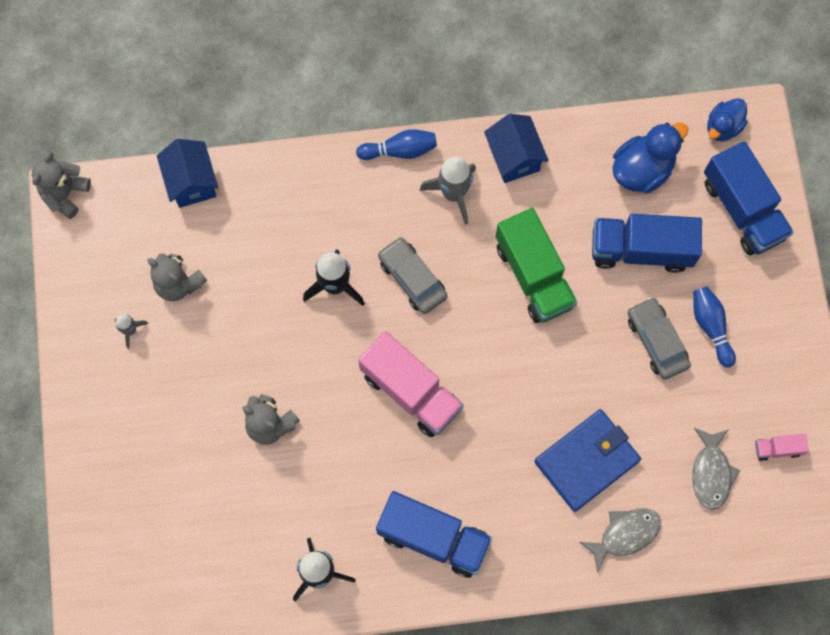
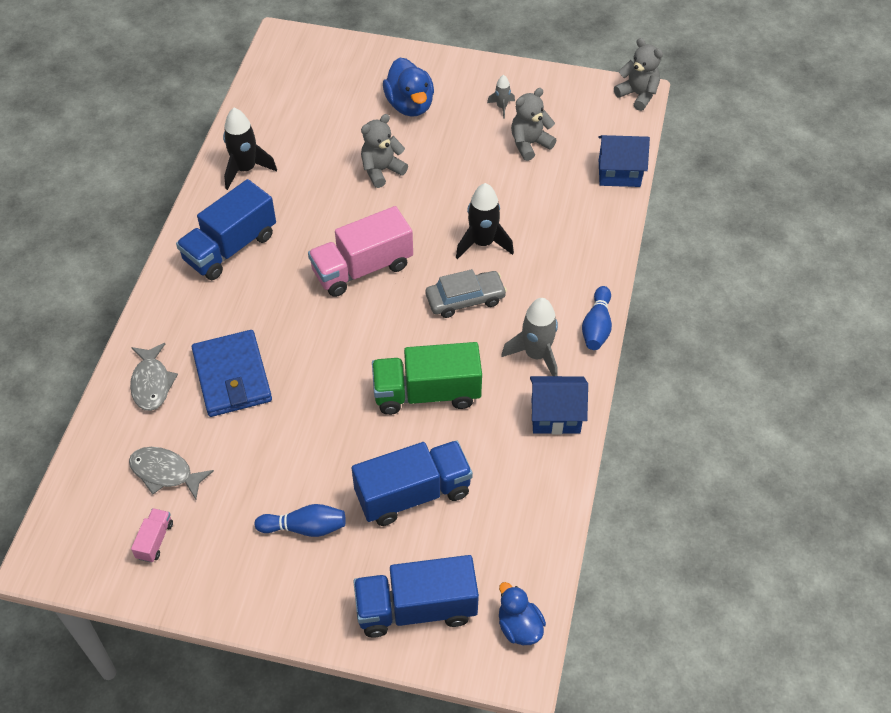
camera: 110 degrees right, 20 degrees down
(641, 250) = (413, 494): blue truck -> blue truck turned 45 degrees clockwise
(642, 170) = (499, 526): blue duck -> blue duck (410, 105)
(656, 341) = (314, 473): grey car -> none

